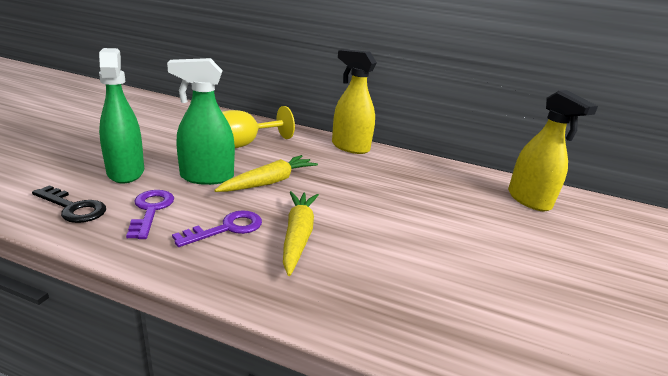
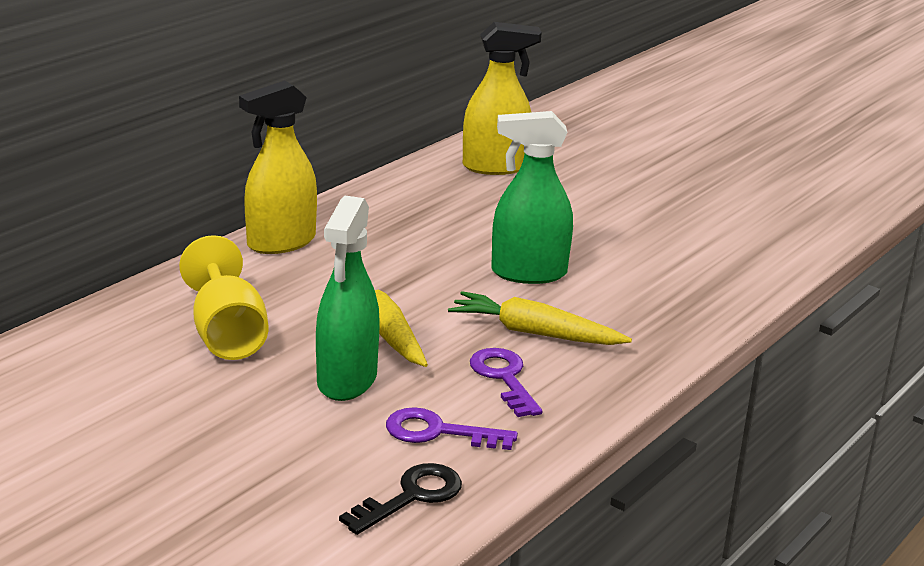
camera: 70 degrees left, 0 degrees up
(126, 172) = (299, 452): green spray bottle -> green spray bottle (528, 273)

